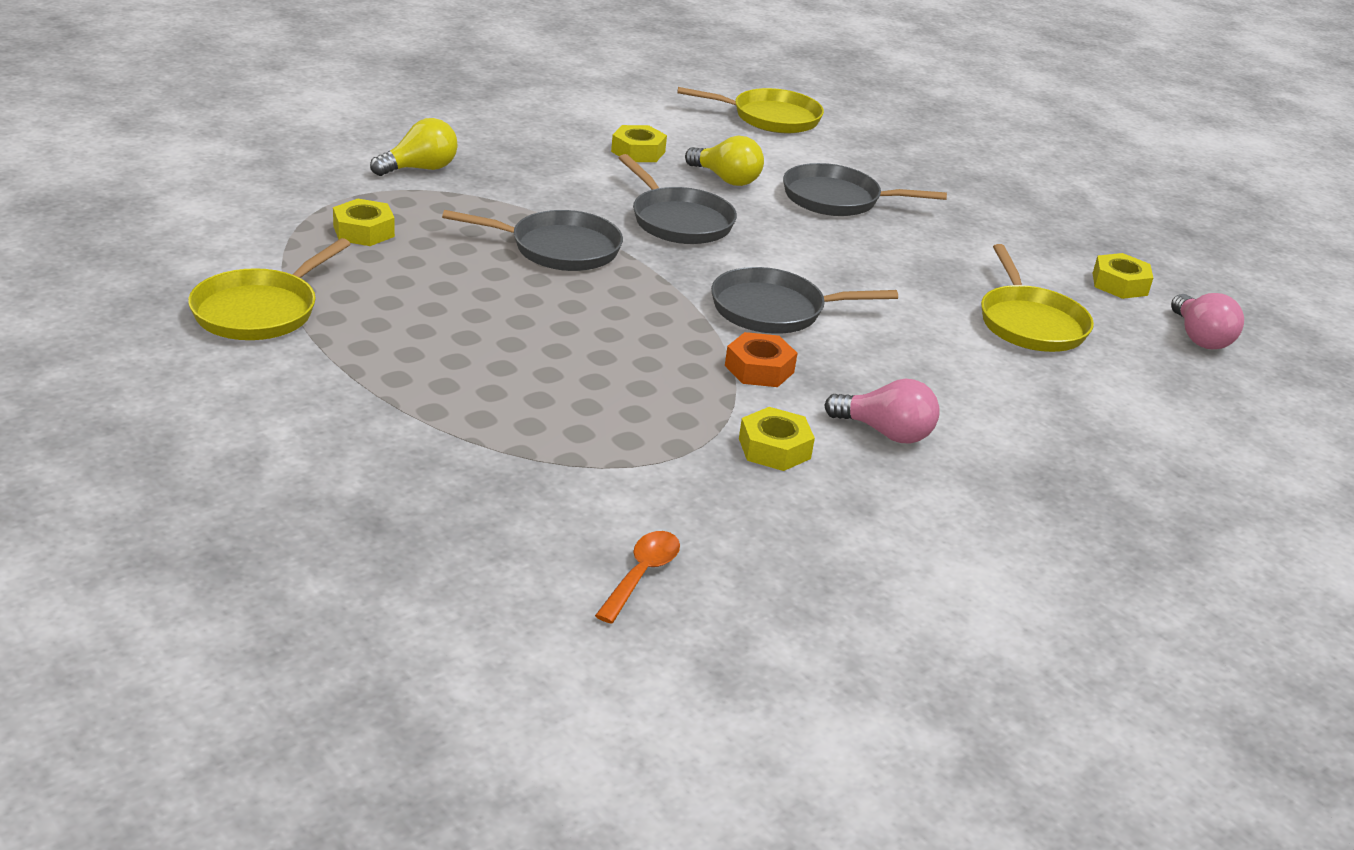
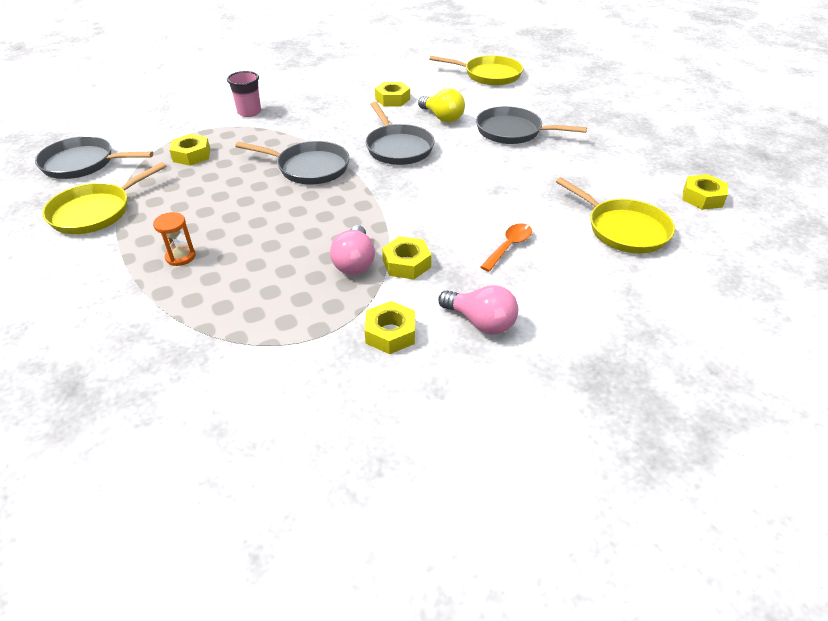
camera: 15 degrees right, 10 degrees up
(420, 169) = (249, 112): yellow light bulb -> pink cup
(431, 367) = (180, 257): none -> orange hourglass
(642, 574) = (239, 448): orange spoon -> orange spoon (509, 246)
(759, 369) = (406, 263): orange nut -> yellow nut
(774, 310) = (436, 216): grey pan -> grey pan (83, 163)
(1030, 323) = (623, 229): yellow pan -> yellow pan turned 45 degrees counterclockwise
(1199, 338) = (756, 244): pink light bulb -> pink light bulb (355, 262)

